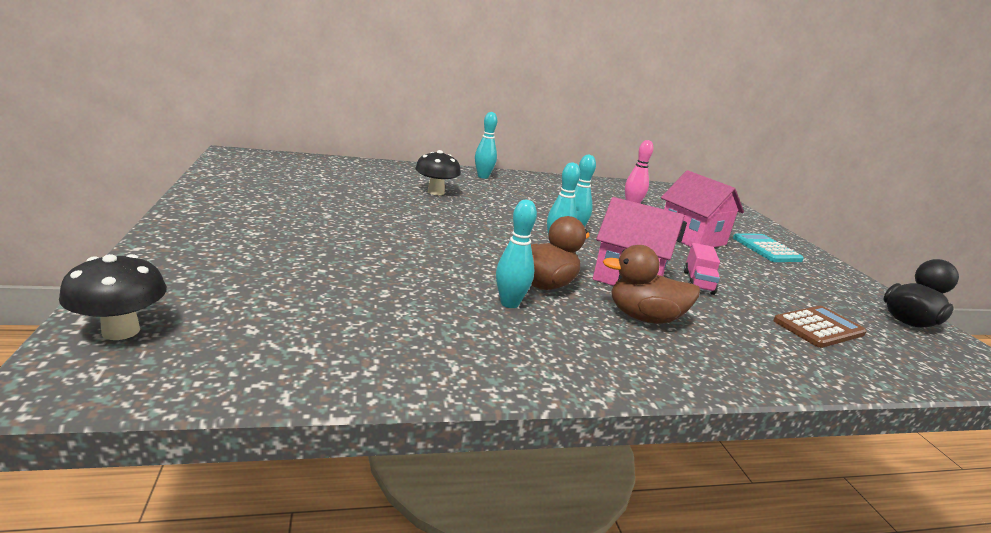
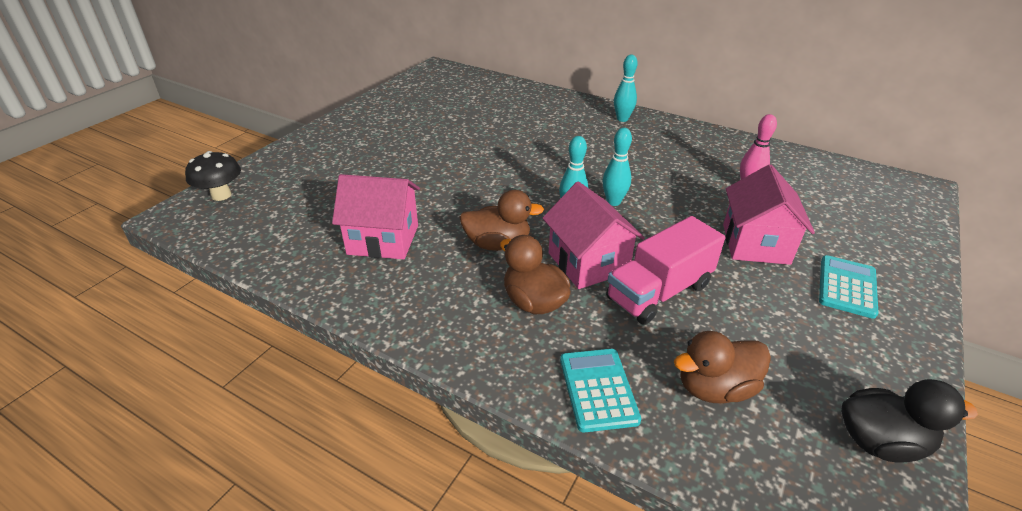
camera: 45 degrees right, 15 degrees up
(436, 192) = (545, 130): black mushroom -> none
(437, 313) = (383, 239): none -> pink house
(509, 303) = (443, 250): turquoise bowling pin -> none
(698, 282) = (659, 292): pink truck -> pink truck, size x1.80
(779, 358) = (598, 389): none -> turquoise calculator
(818, 327) = (714, 388): brown calculator -> brown duck

